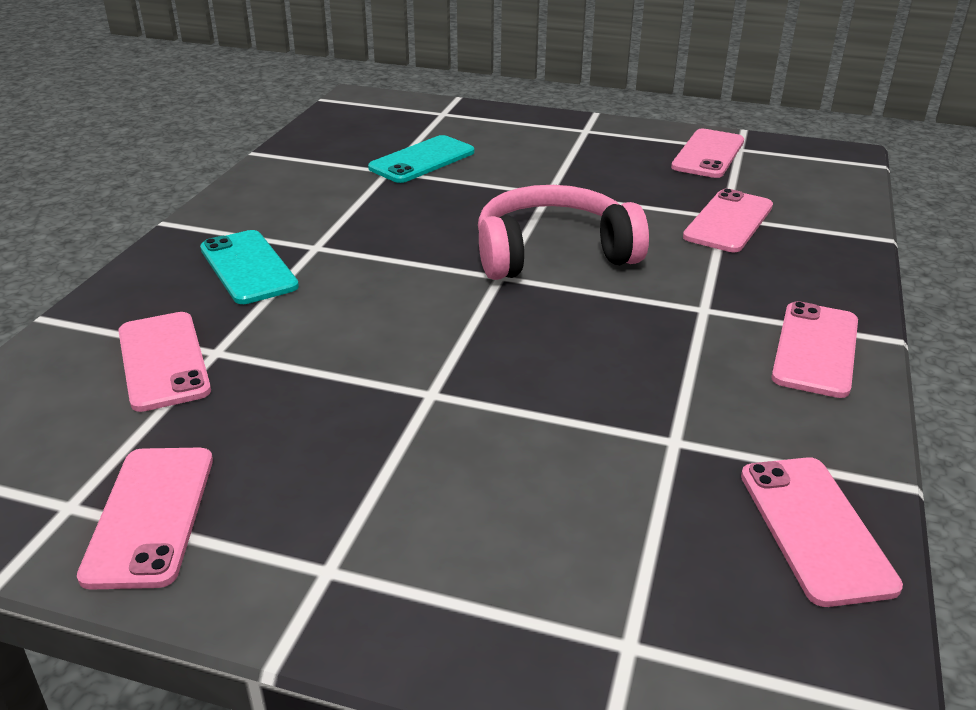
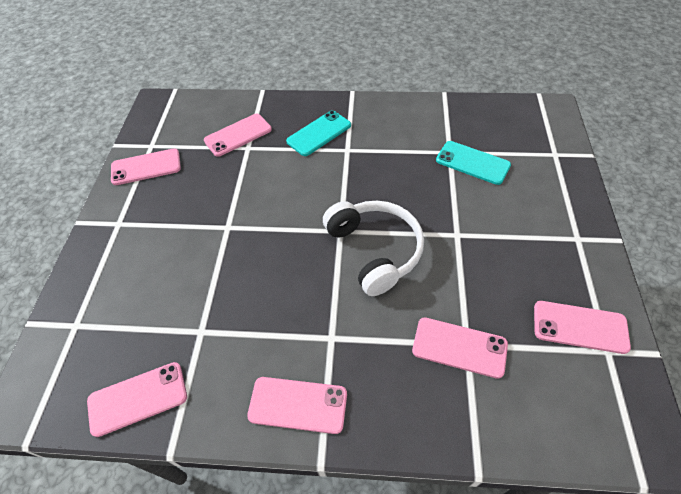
camera: 80 degrees right, 20 degrees up
(553, 253) = (375, 250): pink headphones -> white headphones

